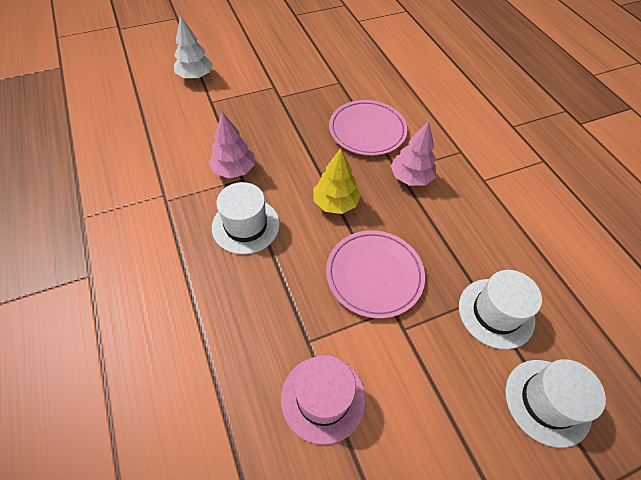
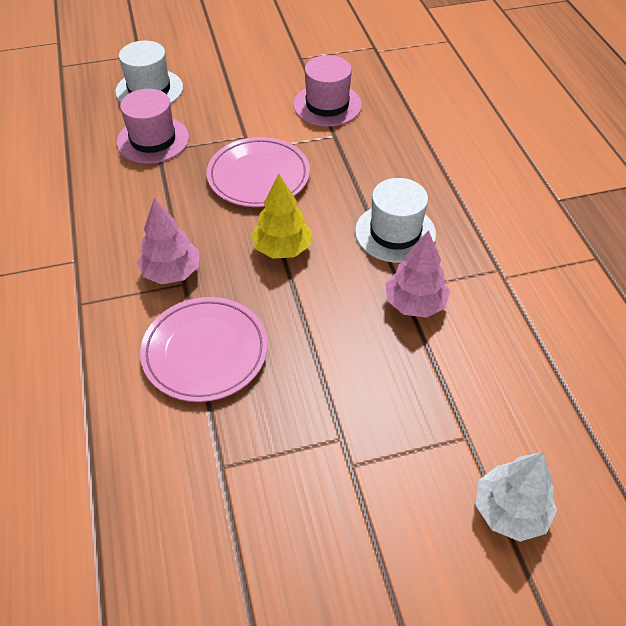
camera: 170 degrees left, 5 degrees down
(496, 313) = (153, 140): white hat -> pink hat

